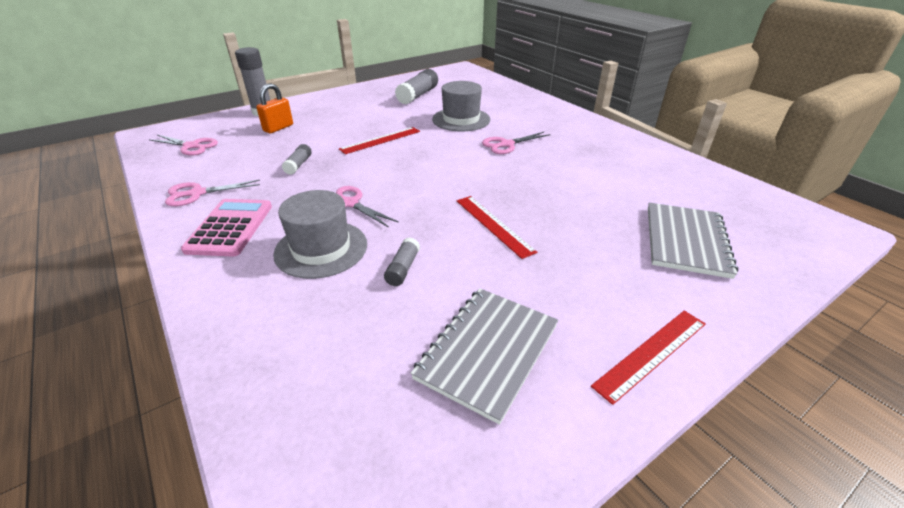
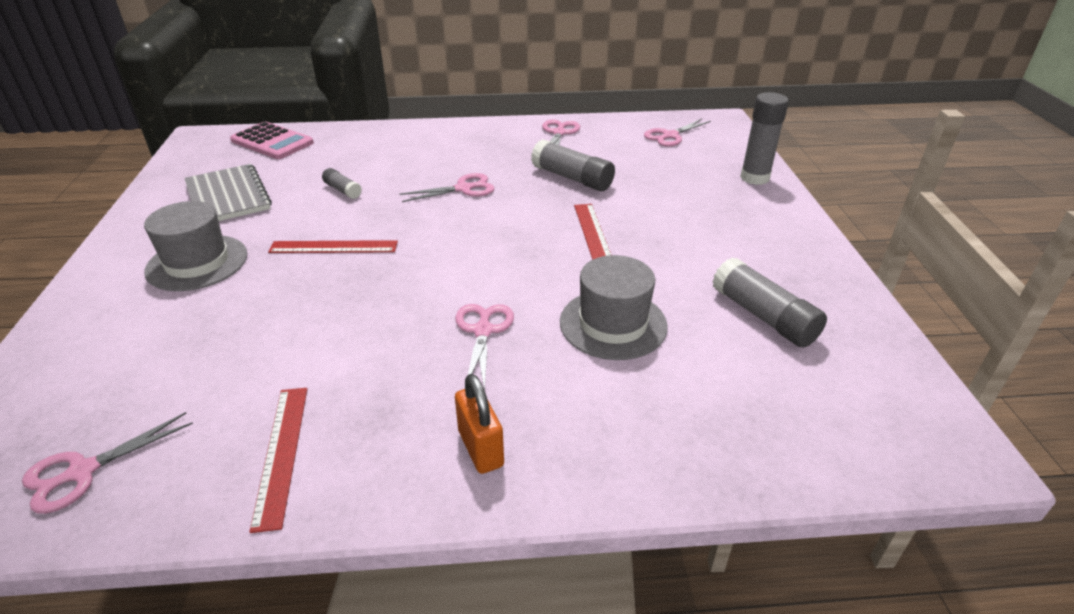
camera: 120 degrees right, 0 degrees up
(230, 228) = (486, 140): pink calculator -> pink calculator (272, 142)
(278, 128) = (689, 180): orange padlock -> orange padlock (481, 448)
(298, 165) = (572, 178): grey glue stick -> grey glue stick, size x1.83
(321, 249) = (411, 166): grey hat -> grey hat (197, 263)
(651, 353) = (122, 252): red ruler -> red ruler (281, 453)
(686, 241) = (137, 353): grey notebook -> none
(741, 202) = (82, 472): none -> pink scissors

